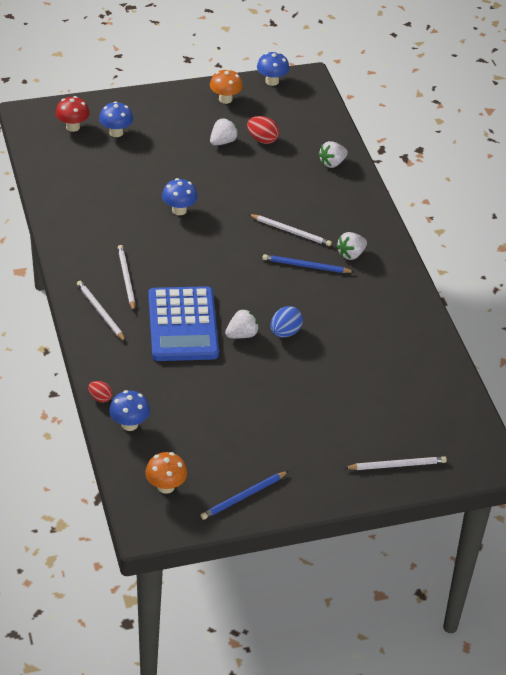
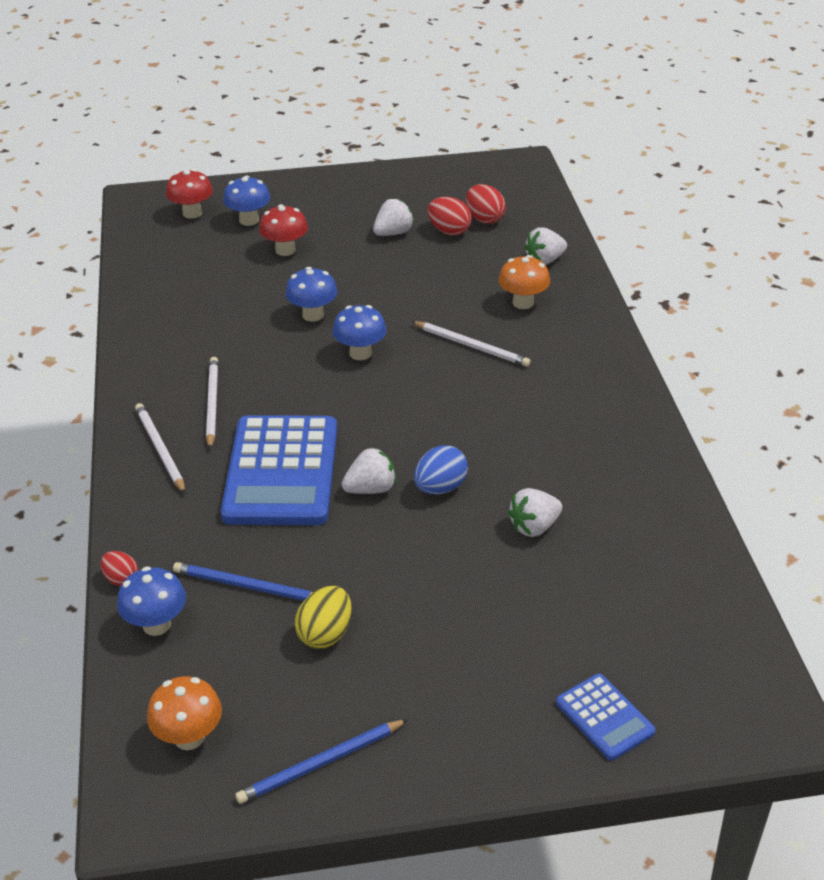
camera: 10 degrees right, 5 degrees down
(148, 158) = (285, 250): none -> red mushroom
(225, 99) = (407, 184): orange mushroom -> orange mushroom (523, 303)
(231, 425) = (325, 634): none -> yellow egg
(272, 81) = (474, 165): blue mushroom -> blue mushroom (360, 353)
(286, 129) = (484, 219): none -> red egg
(306, 266) = (487, 393): blue pencil -> blue pencil (247, 586)
(351, 254) = (558, 379): white strawberry -> white strawberry (534, 527)
(397, 465) = (604, 717): white pencil -> blue calculator

